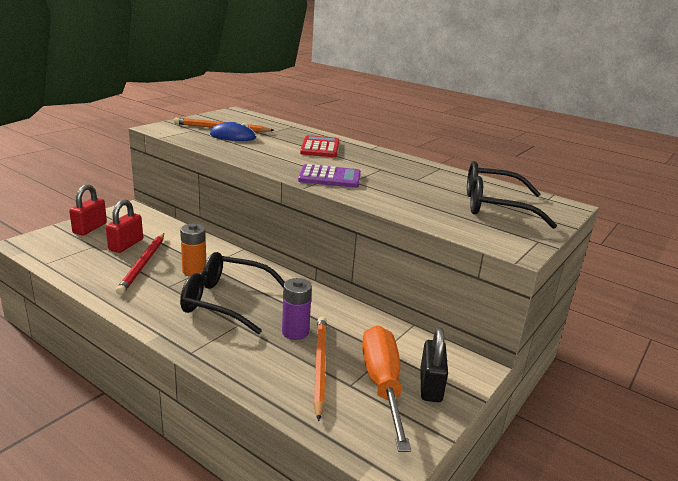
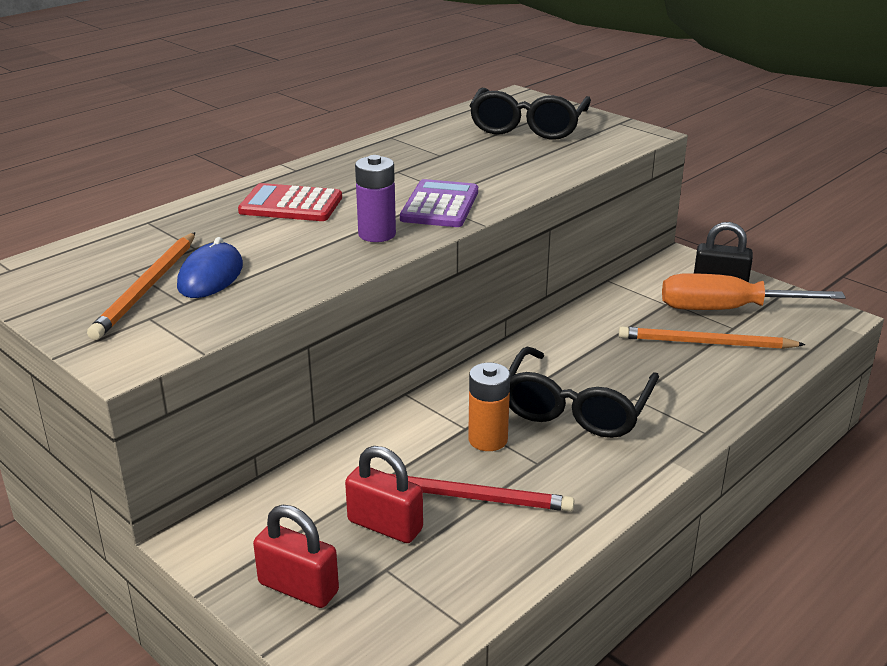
camera: 80 degrees left, 5 degrees up
(295, 332) = (642, 356): purple battery -> purple battery (377, 234)

